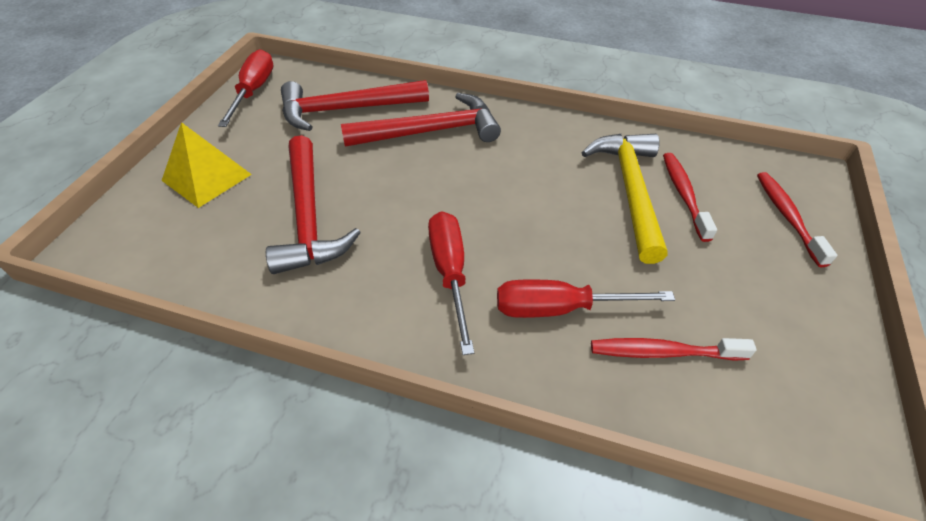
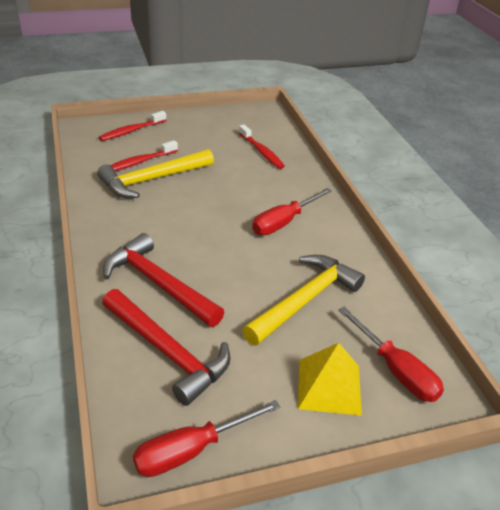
camera: 125 degrees left, 10 degrees down
(309, 216) = (304, 300): red hammer -> yellow hammer
(560, 308) = (268, 182): red screwdriver -> red screwdriver (396, 370)

